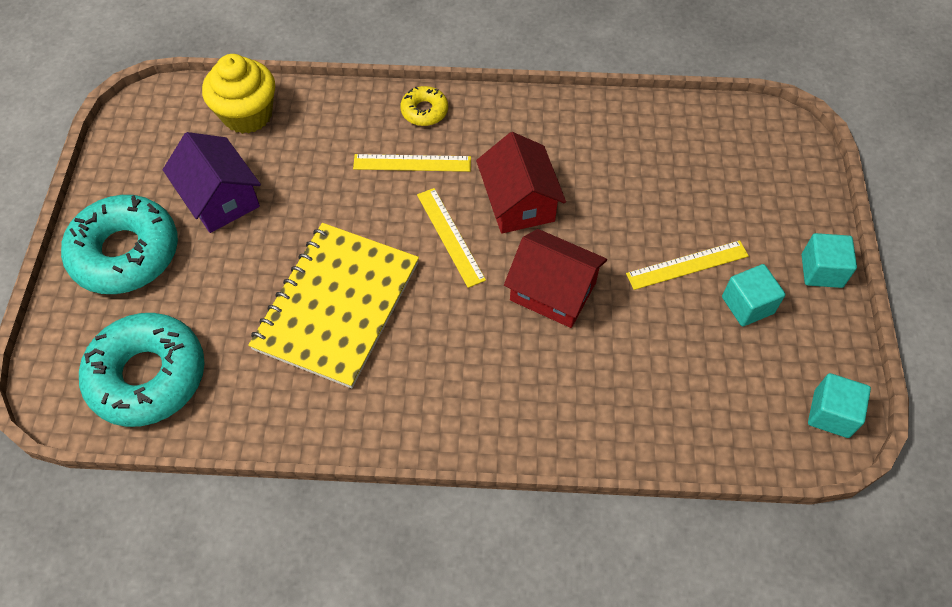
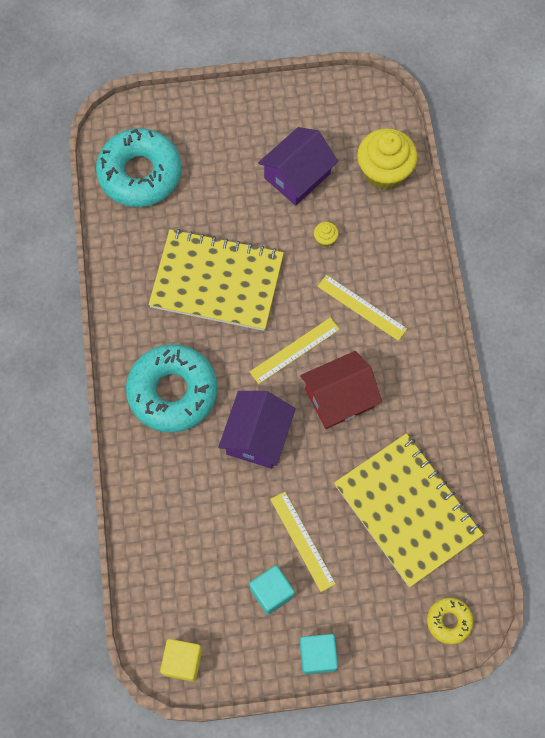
camera: 80 degrees right, 10 degrees up
(125, 253) = (236, 127): turquoise donut -> turquoise donut (172, 392)
(314, 184) = (325, 239): none -> yellow cupcake
(412, 163) = (361, 307): yellow ruler -> yellow ruler turned 45 degrees counterclockwise
(424, 111) = (420, 306): yellow donut -> yellow donut (449, 621)
(553, 291) = (257, 436): red house -> purple house
(660, 162) = (407, 510): none -> yellow notebook
(831, 414) = (182, 662): turquoise cube -> yellow cube

